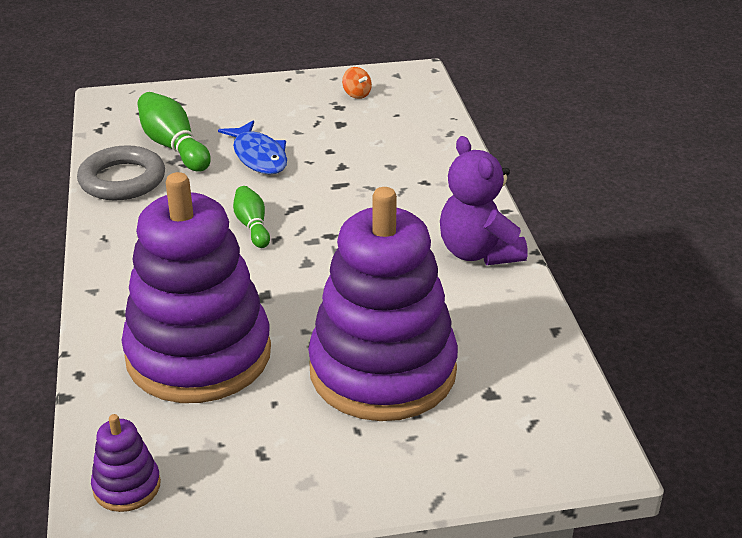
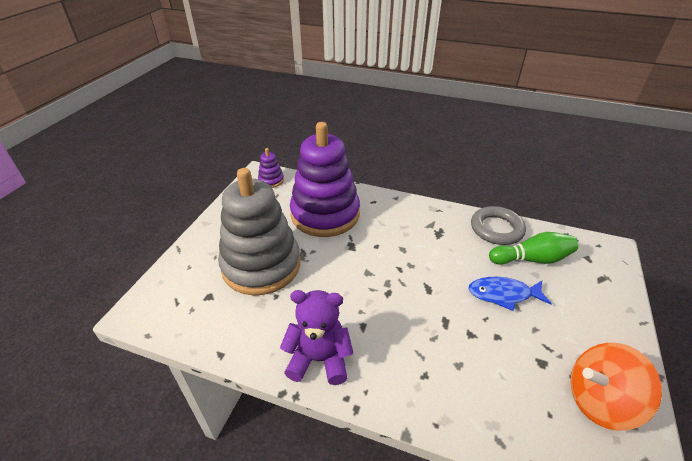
camera: 120 degrees right, 5 degrees up
(252, 226) = (418, 263): green bowling pin -> none
(356, 94) = (599, 401): orange spinning top -> orange spinning top, size x2.47
(383, 370) = (261, 265): purple stacking toy -> grey stacking toy

